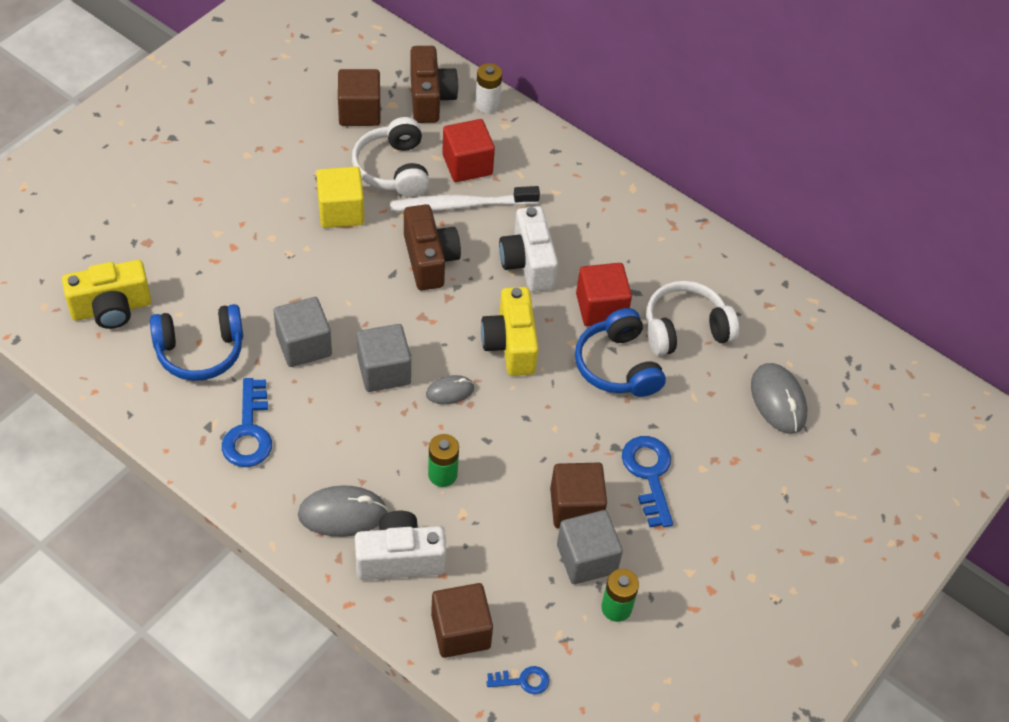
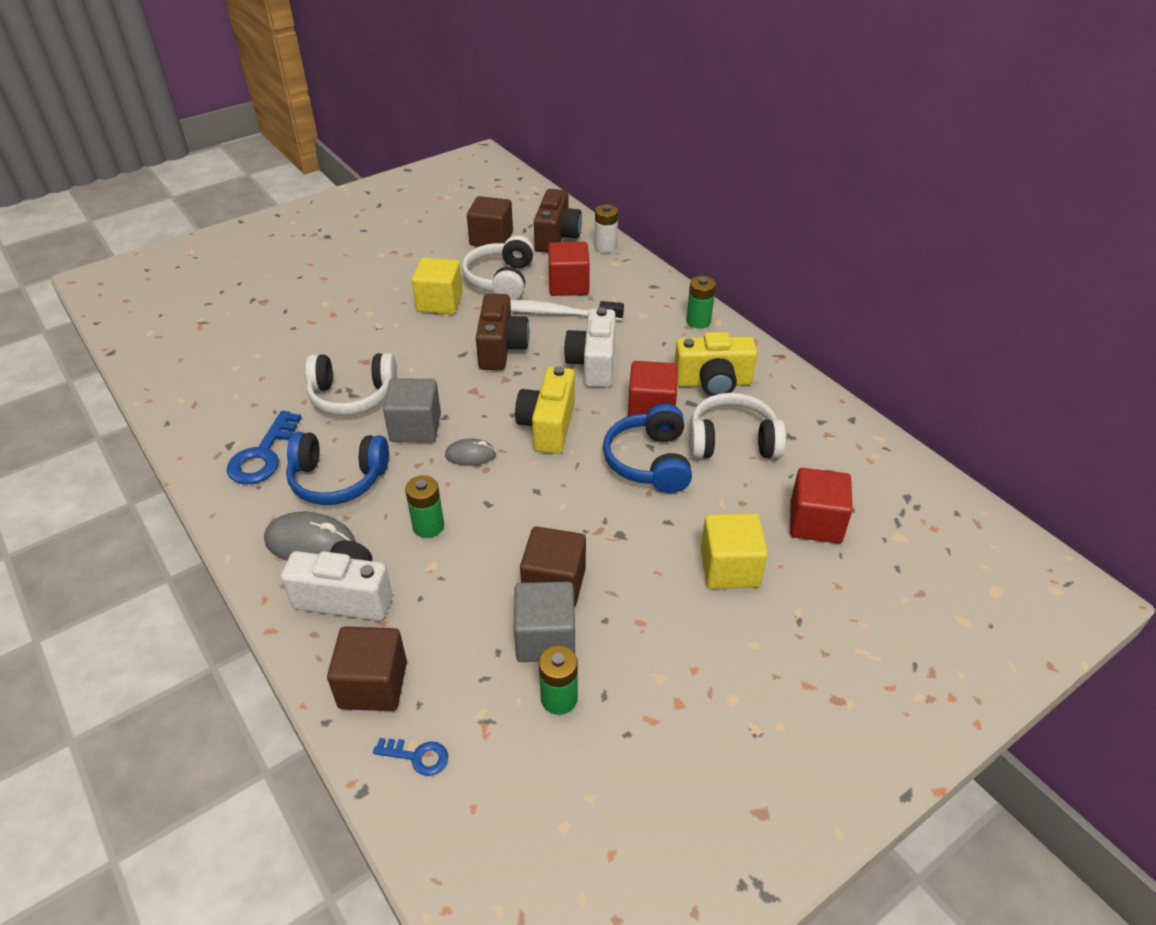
camera: 20 degrees right, 10 degrees down
(111, 309) = (203, 342): yellow camera -> yellow camera (713, 383)
(200, 351) = (258, 385): blue headphones -> blue headphones (338, 479)
(304, 345) = (352, 395): grey cube -> white headphones
(613, 190) = (698, 321): none -> green battery
(649, 474) = (647, 567): blue key -> none
(718, 460) = (729, 568): none -> yellow cube
(778, 400) = (815, 522): grey mouse -> red cube

